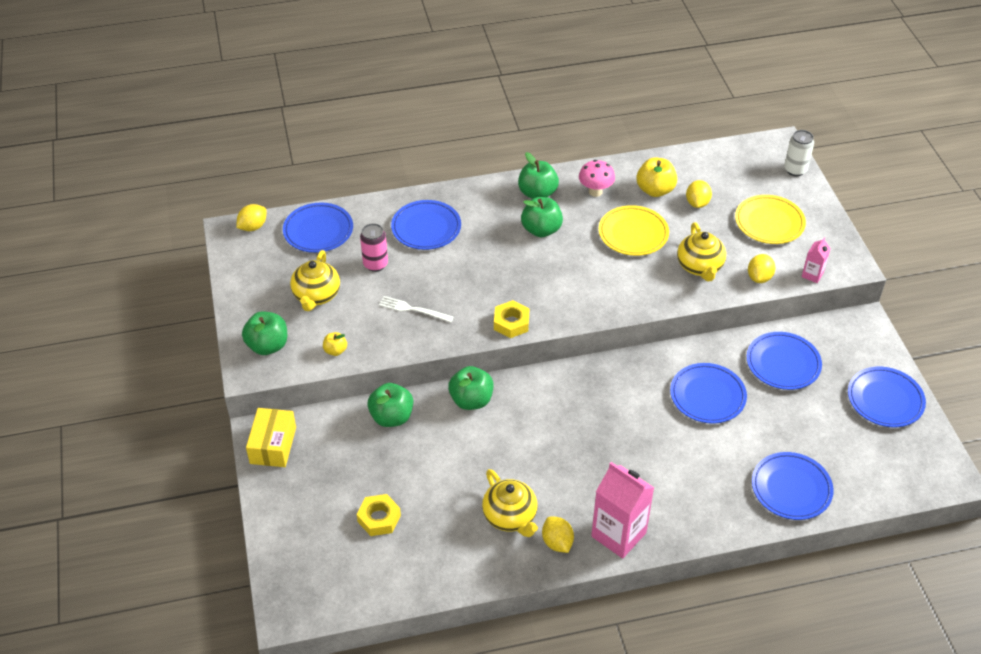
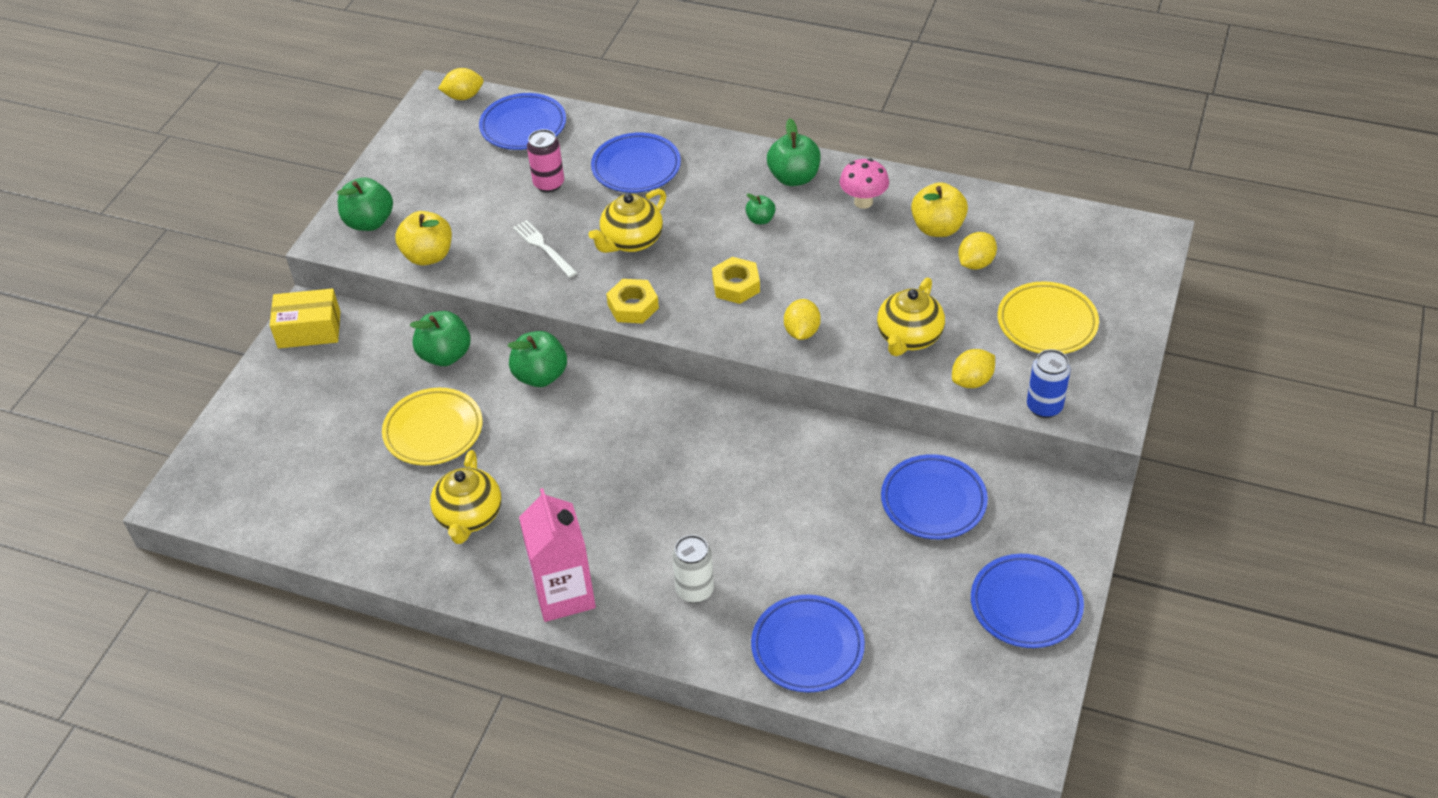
camera: 35 degrees right, 0 degrees up
(273, 445) = (309, 330): yellow box -> yellow box turned 45 degrees clockwise
(316, 296) = (461, 192): yellow teapot -> yellow teapot (631, 241)
(335, 351) = (428, 256): yellow apple -> yellow apple, size x1.84
(379, 518) = (341, 451): yellow nut -> yellow nut (736, 285)
(541, 230) = (760, 219): green apple -> green apple, size x0.54
(557, 542) = (492, 568): yellow lemon -> yellow lemon (802, 332)
(633, 234) = (863, 267): yellow plate -> yellow plate (433, 431)
(707, 396) = (805, 494): blue plate -> none
(795, 170) = (1143, 274): white can -> white can (695, 590)
(812, 275) = (1044, 407): pink carton -> blue can

